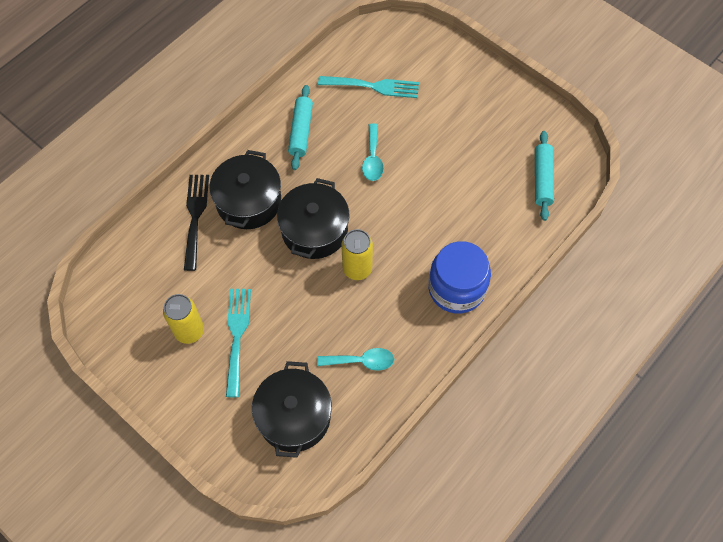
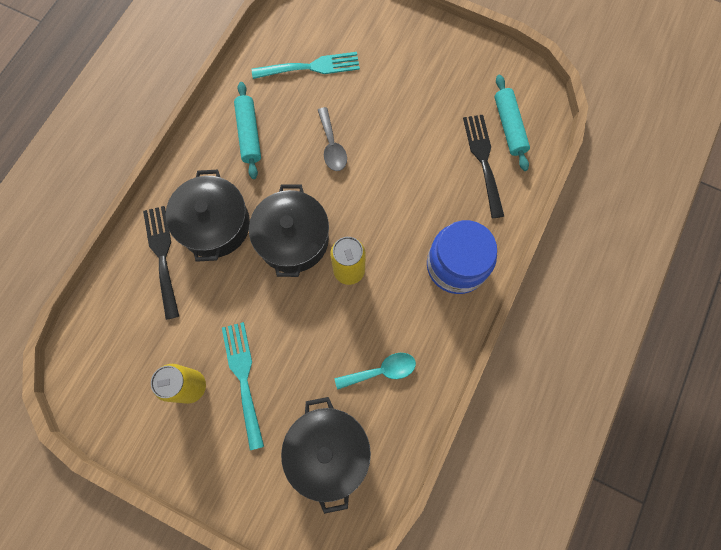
camera: 15 degrees left, 10 degrees up
(372, 159) = (332, 146): turquoise spoon -> grey spoon
(509, 203) = (483, 160): none -> black fork

